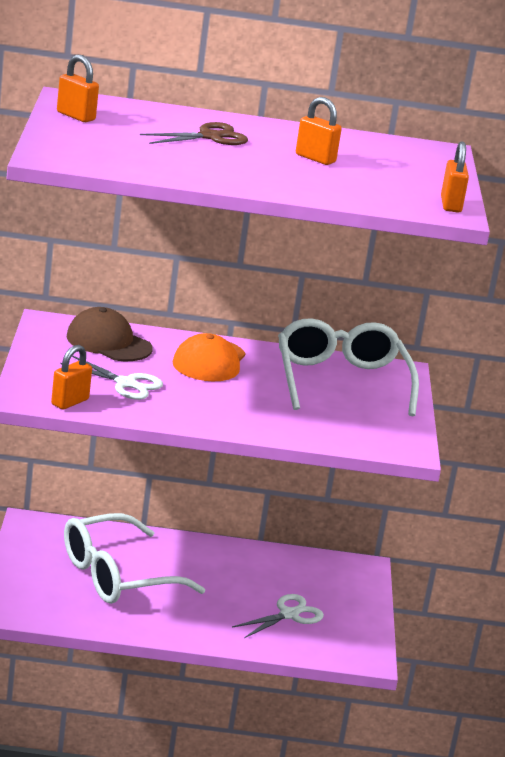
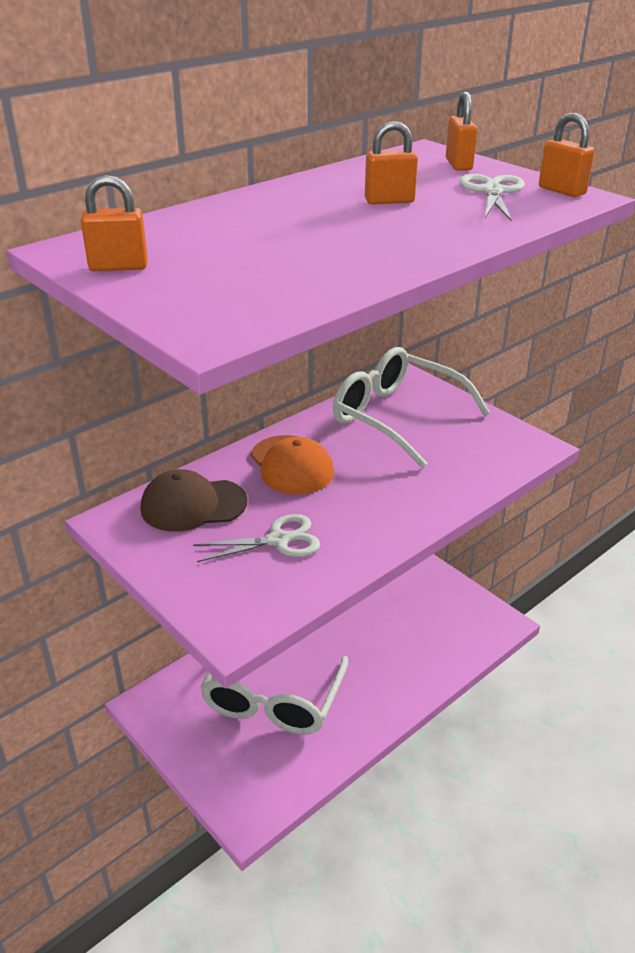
camera: 40 degrees left, 10 degrees up
(70, 402) = (274, 602): orange padlock -> orange padlock (458, 165)
(209, 137) = (274, 224): brown scissors -> none
(289, 615) = (416, 629): white scissors -> white scissors (492, 192)

